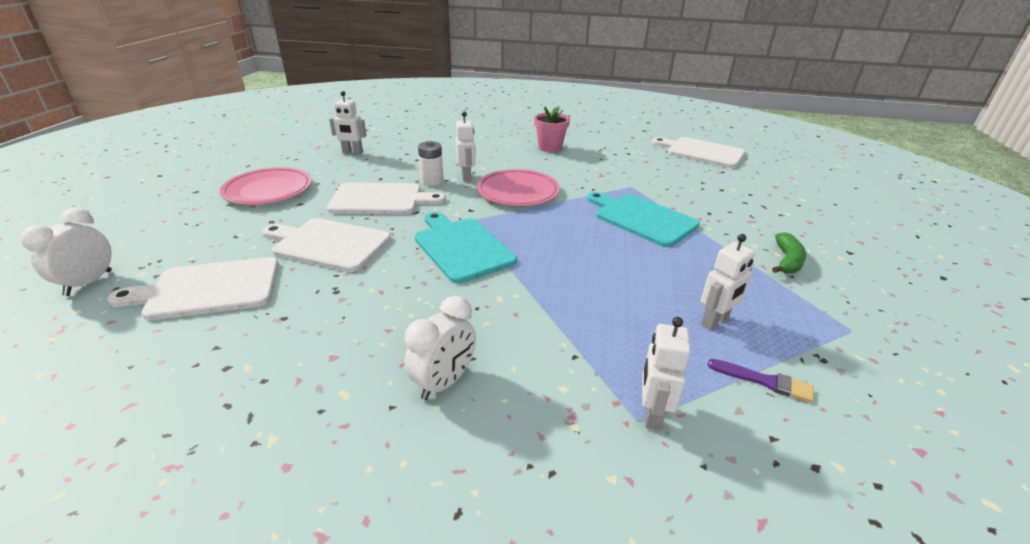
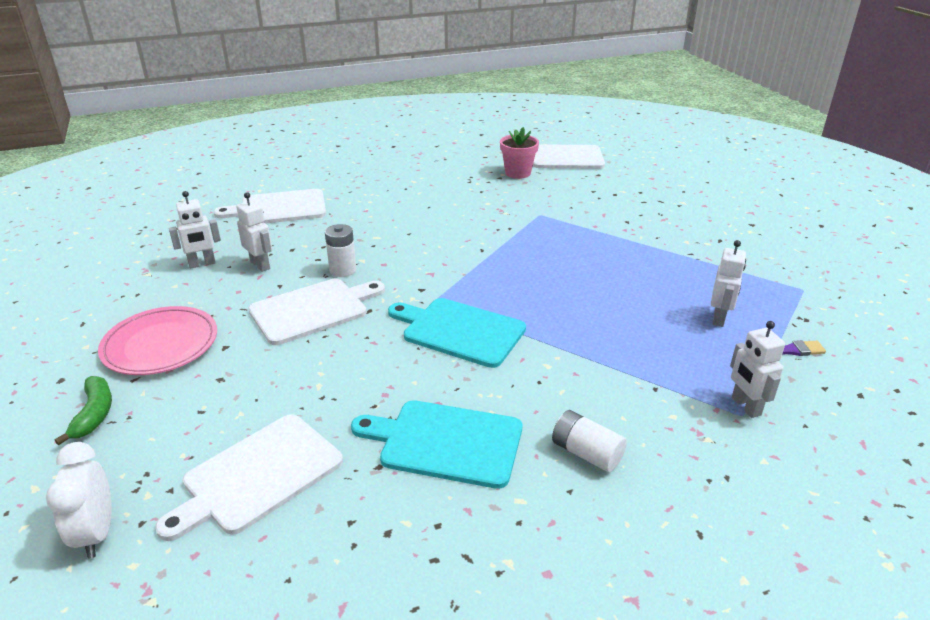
camera: 30 degrees left, 0 degrees up
(328, 244) = (323, 378): white cutting board -> white cutting board (279, 208)
(444, 382) = (586, 453): white clock -> white battery
(466, 177) = (373, 254): white robot -> white robot (260, 265)
(518, 192) = (444, 254): pink plate -> none
(550, 148) = (418, 192): pink flower pot -> pink flower pot (518, 173)
(642, 219) = (581, 245): turquoise cutting board -> turquoise cutting board (445, 442)
(787, 261) = (719, 247): green banana -> green banana (94, 414)

